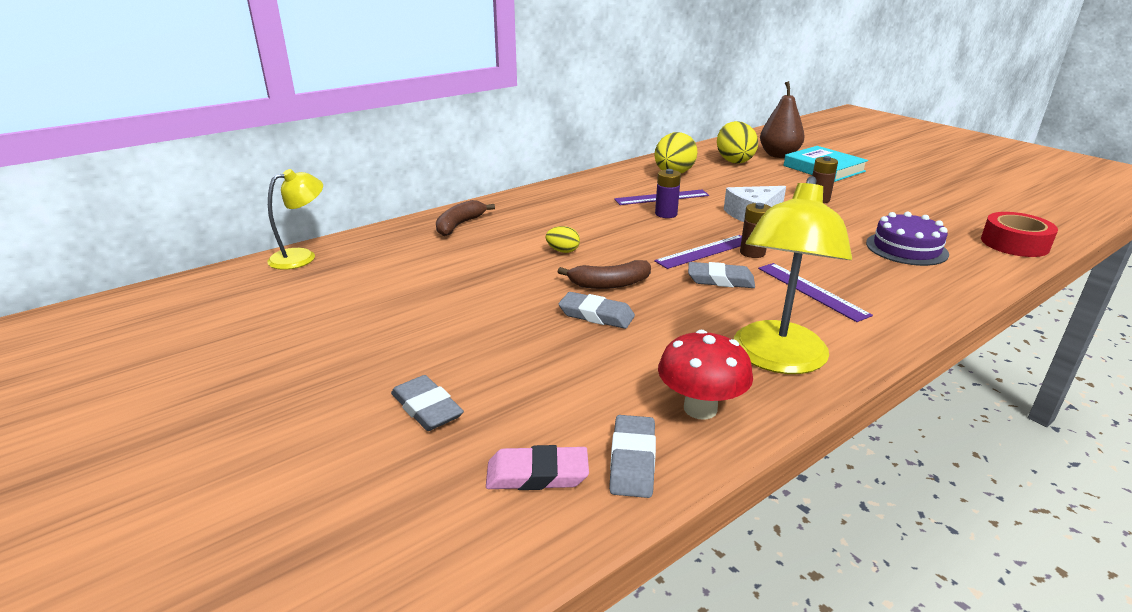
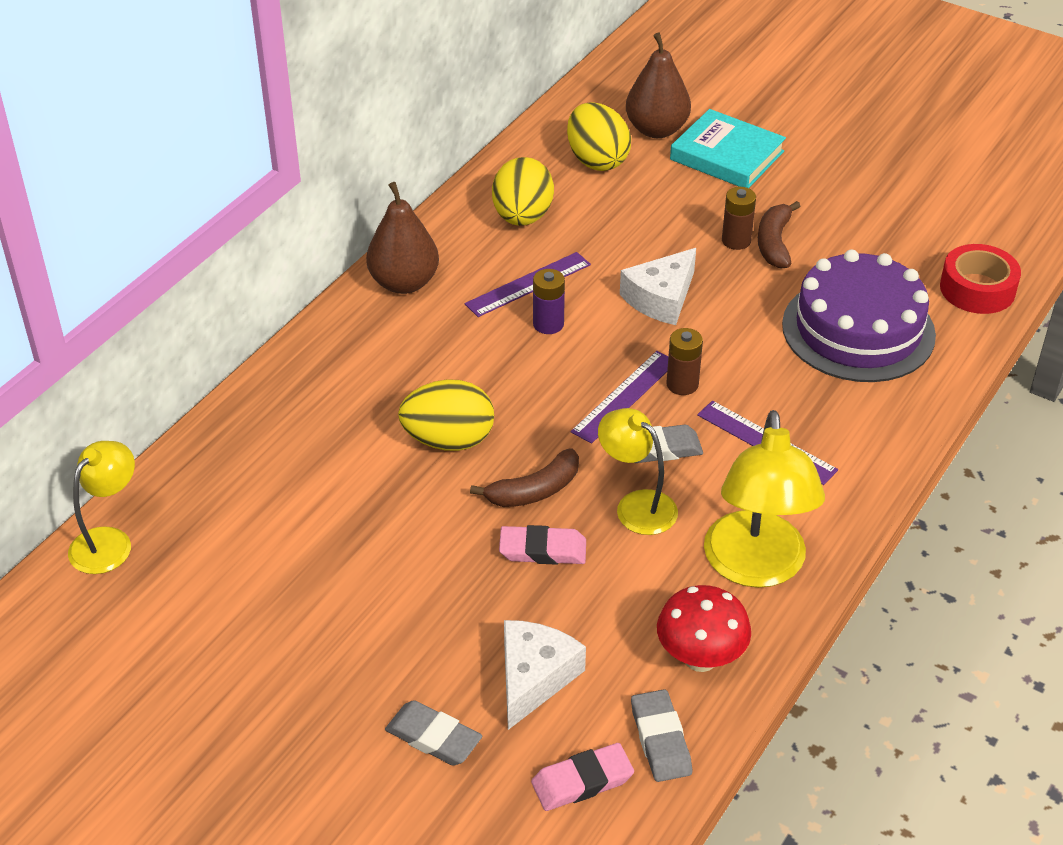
camera: 20 degrees left, 15 degrees up
(459, 225) = (281, 418): brown banana -> brown banana (774, 243)
(540, 388) = (534, 678): none -> white cheese
(563, 251) = (449, 440): yellow egg -> yellow egg, size x2.03
(581, 187) = (404, 283): none -> brown pear
(596, 315) = (542, 550): grey eraser -> pink eraser
(686, 305) = (636, 505): none -> yellow lamp
(906, 248) = (858, 330): purple cake -> purple cake, size x1.59

